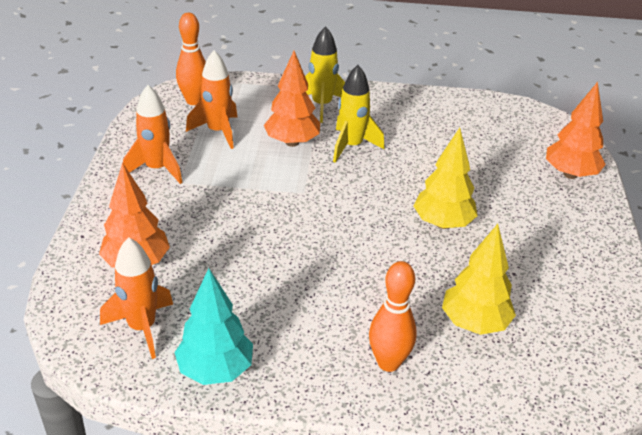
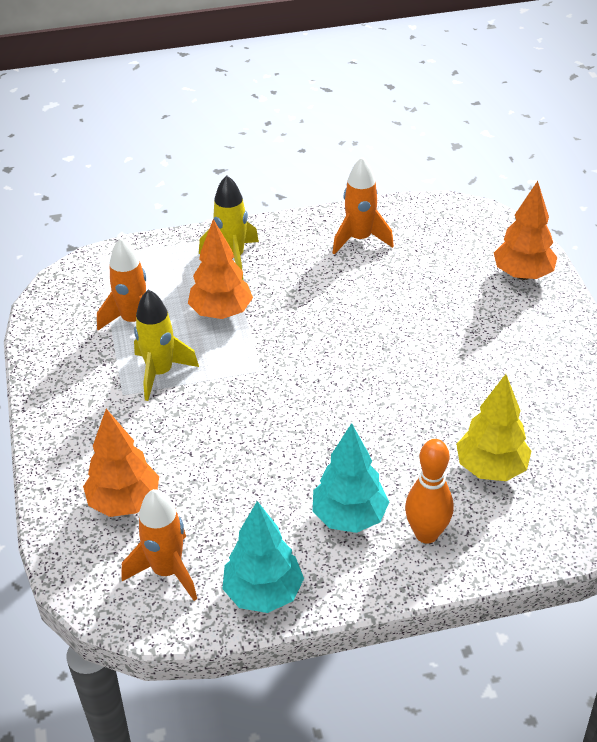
camera: 15 degrees left, 5 degrees up
(157, 169) = (89, 385): orange rocket -> orange rocket (360, 239)
(194, 101) = (87, 288): orange bowling pin -> none
(324, 328) = (349, 517): none -> turquoise tree
(351, 146) = (287, 301): yellow rocket -> yellow rocket (160, 373)
(442, 223) = (418, 367): yellow tree -> none

